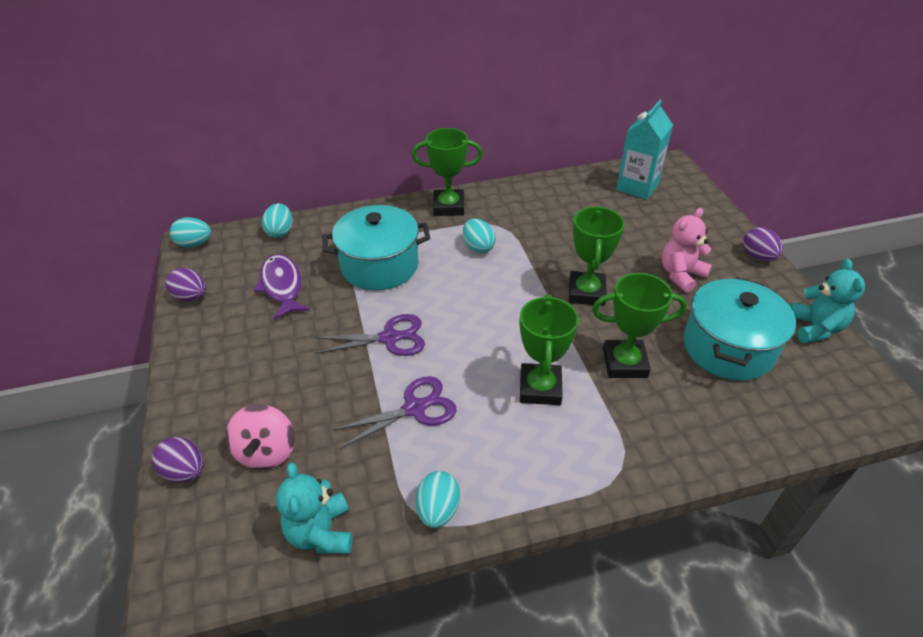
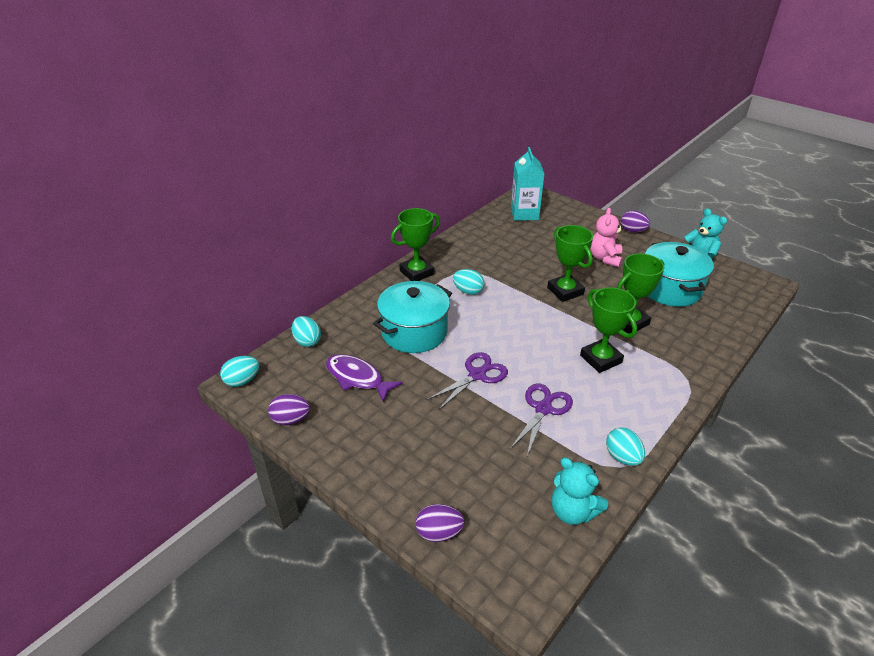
camera: 35 degrees left, 5 degrees down
(267, 452) = (481, 487): pink spinning top -> none

